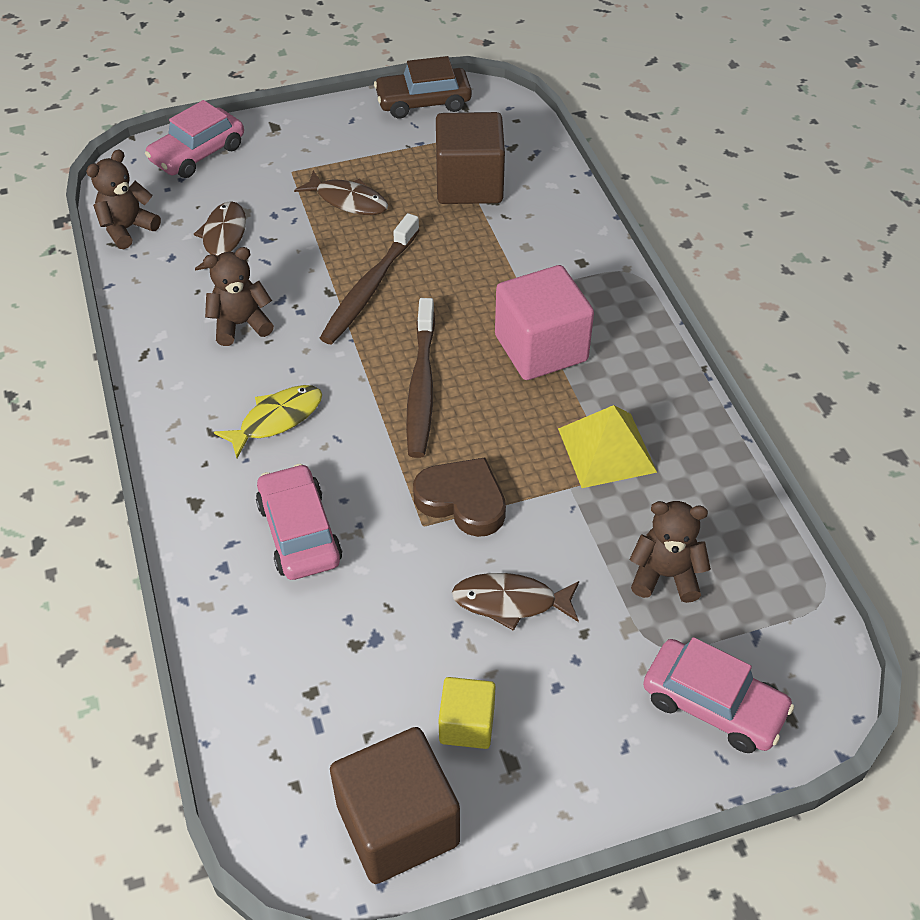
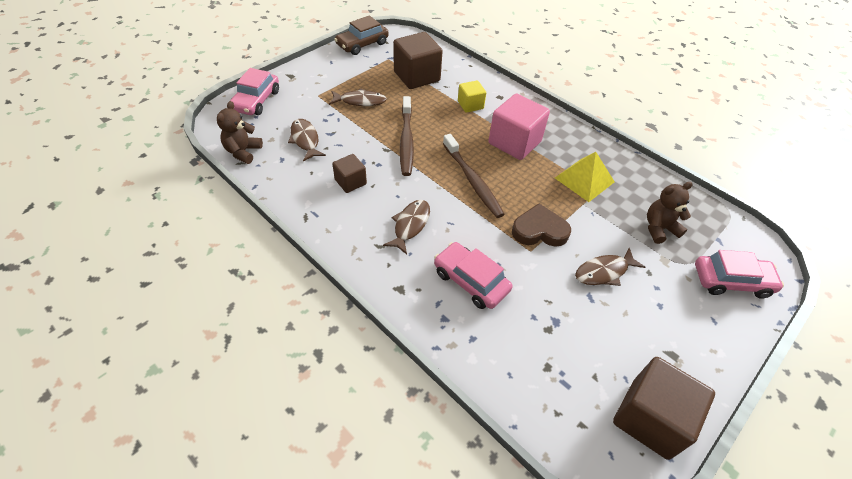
camera: 30 degrees left, 0 degrees up
(241, 324) = (350, 182): brown teddy bear -> brown cube
(276, 419) = (410, 225): yellow fish -> brown fish
(467, 724) = (637, 345): yellow cube -> yellow cube (470, 105)

